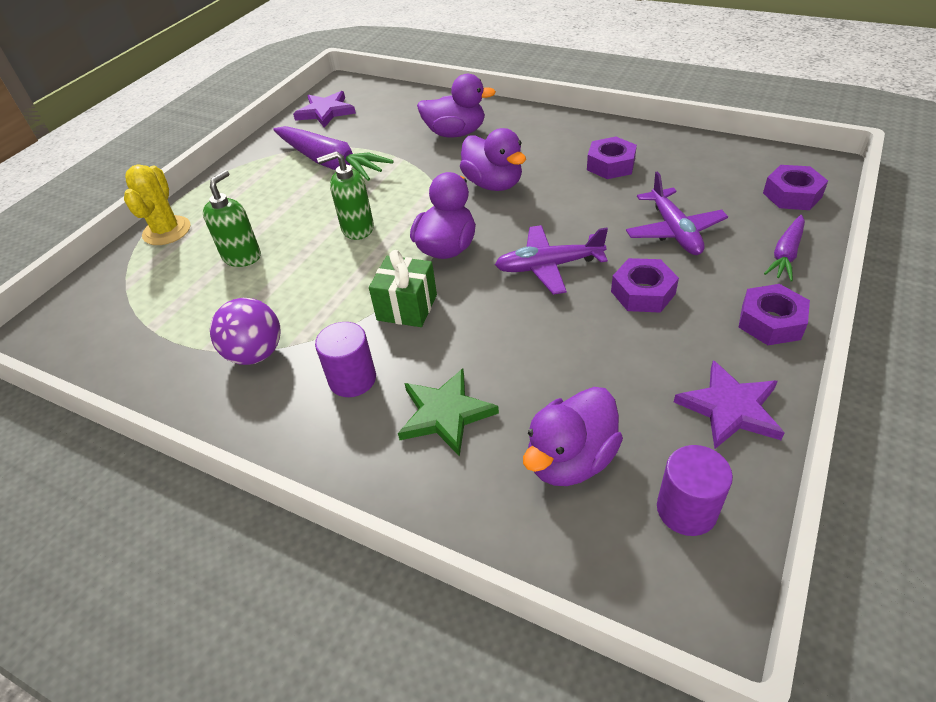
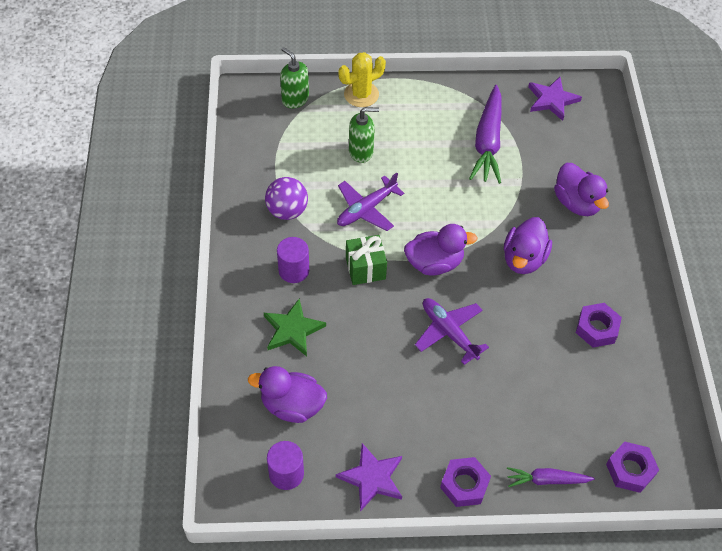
camera: 55 degrees right, 10 degrees up
(357, 229) = (424, 200): green soap dispenser -> green soap dispenser (295, 99)
(643, 292) = (453, 399): purple nut -> none
(674, 231) = (533, 399): purple plane -> purple plane (366, 209)

